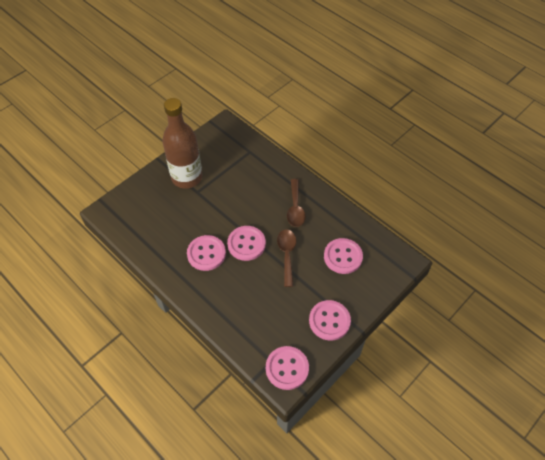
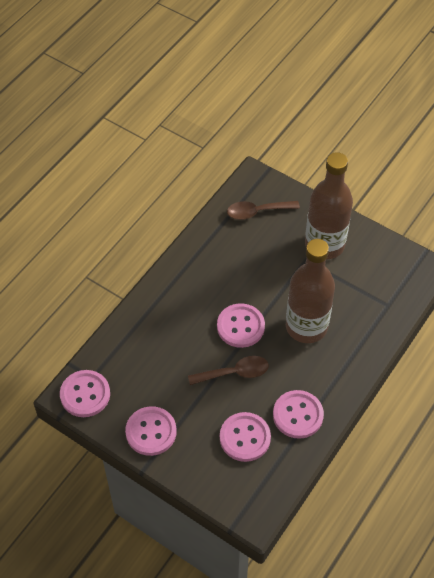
camera: 80 degrees right, 0 degrees up
(206, 254) = (218, 288): pink button -> pink button (298, 415)
(256, 202) = (306, 326): none -> brown bottle
(295, 208) = (308, 372): brown spoon -> brown spoon (257, 212)

